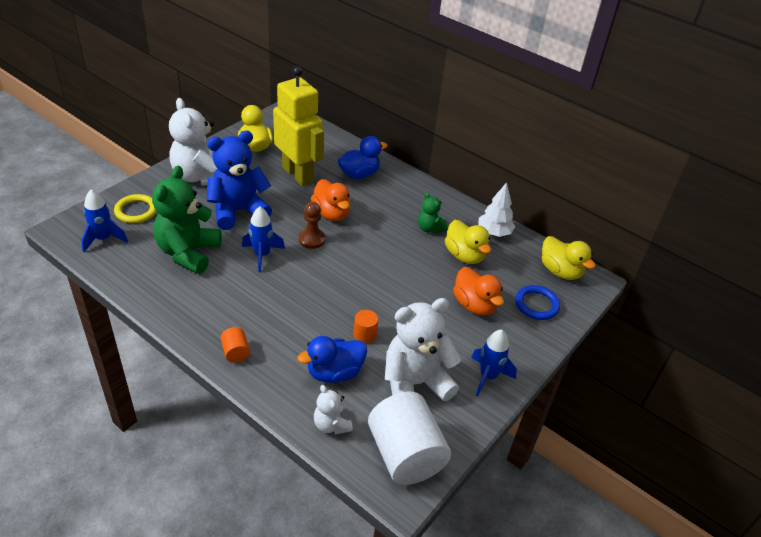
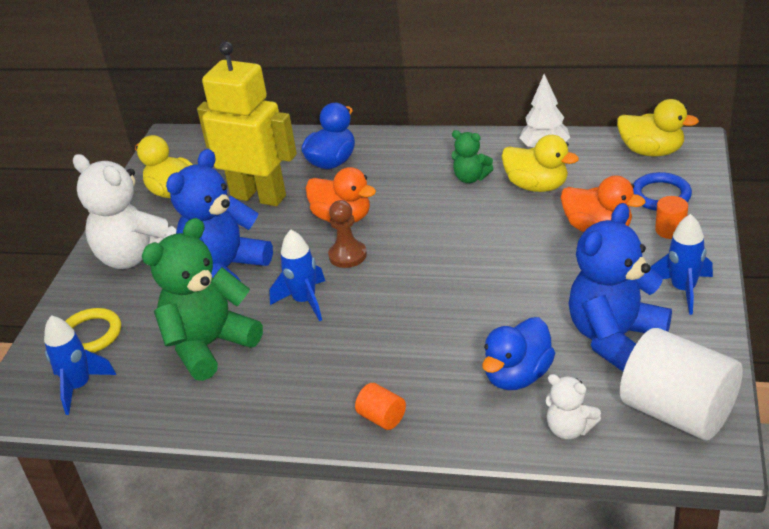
camera: 20 degrees left, 5 degrees down
(188, 253) = (209, 345): green teddy bear -> green teddy bear turned 60 degrees clockwise
(365, 335) = (511, 320): orange cylinder -> orange cylinder (670, 230)
(414, 383) = (615, 338): white teddy bear -> blue teddy bear

